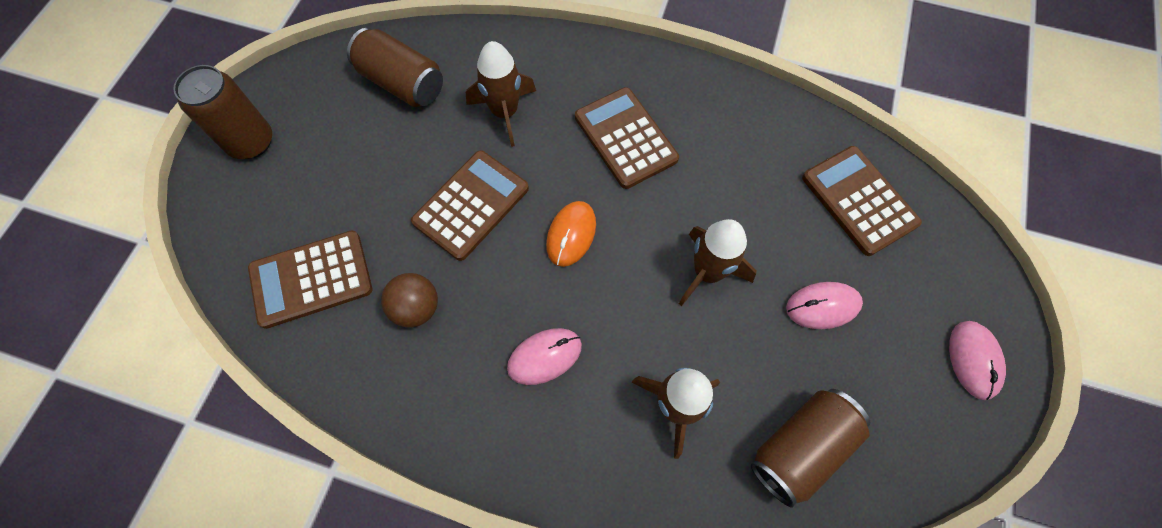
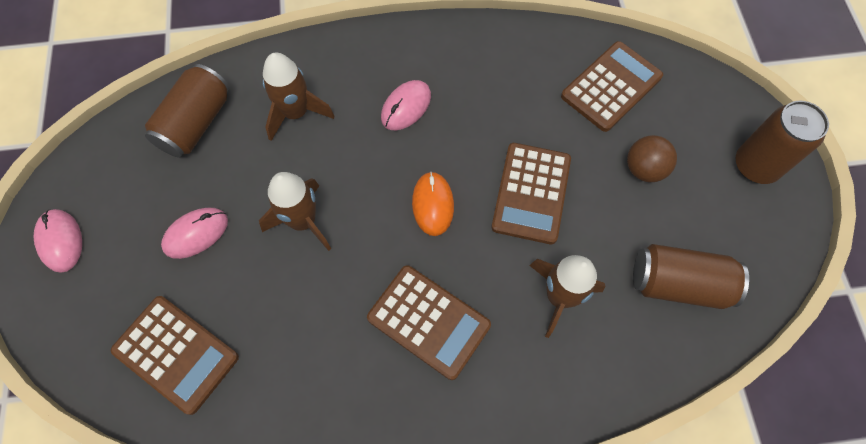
camera: 155 degrees right, 0 degrees up
(416, 308) = (520, 100): brown ball -> brown ball (644, 169)

